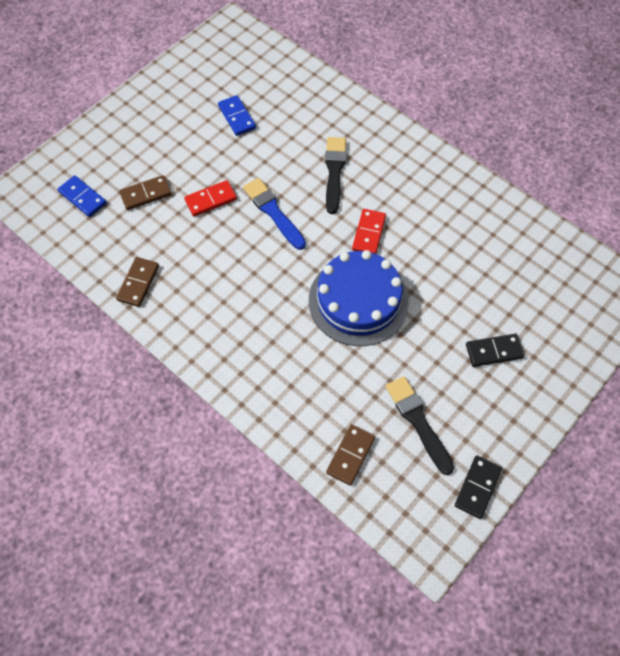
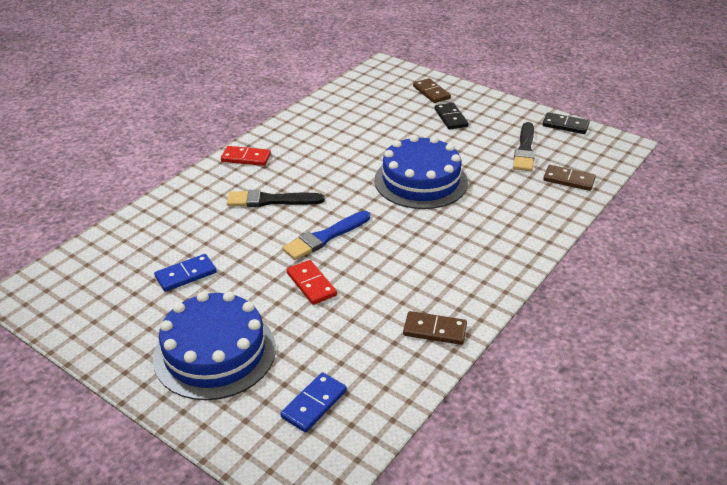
camera: 95 degrees left, 25 degrees down
(146, 139) = (215, 352): none -> blue cake
(146, 194) = (305, 341): brown domino -> brown domino (431, 92)
(368, 233) = (345, 178): red domino -> red domino (246, 158)
(418, 421) = (525, 150): black brush -> black brush turned 45 degrees counterclockwise

